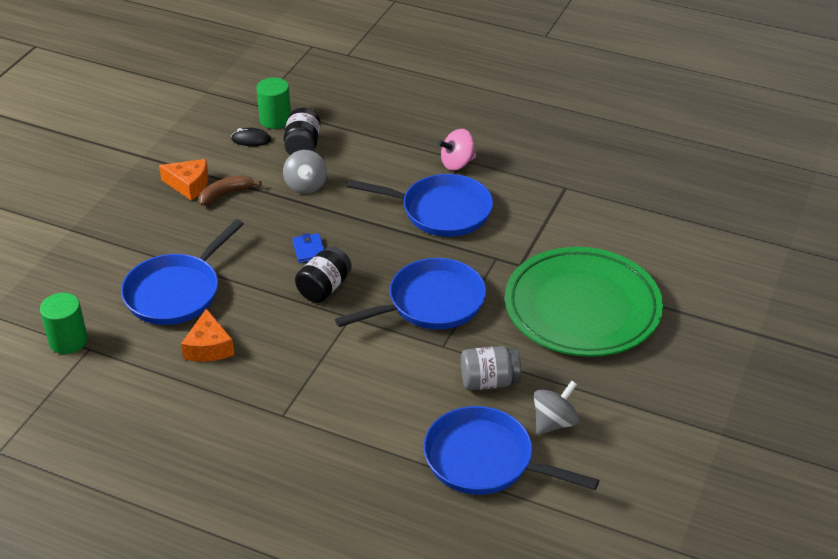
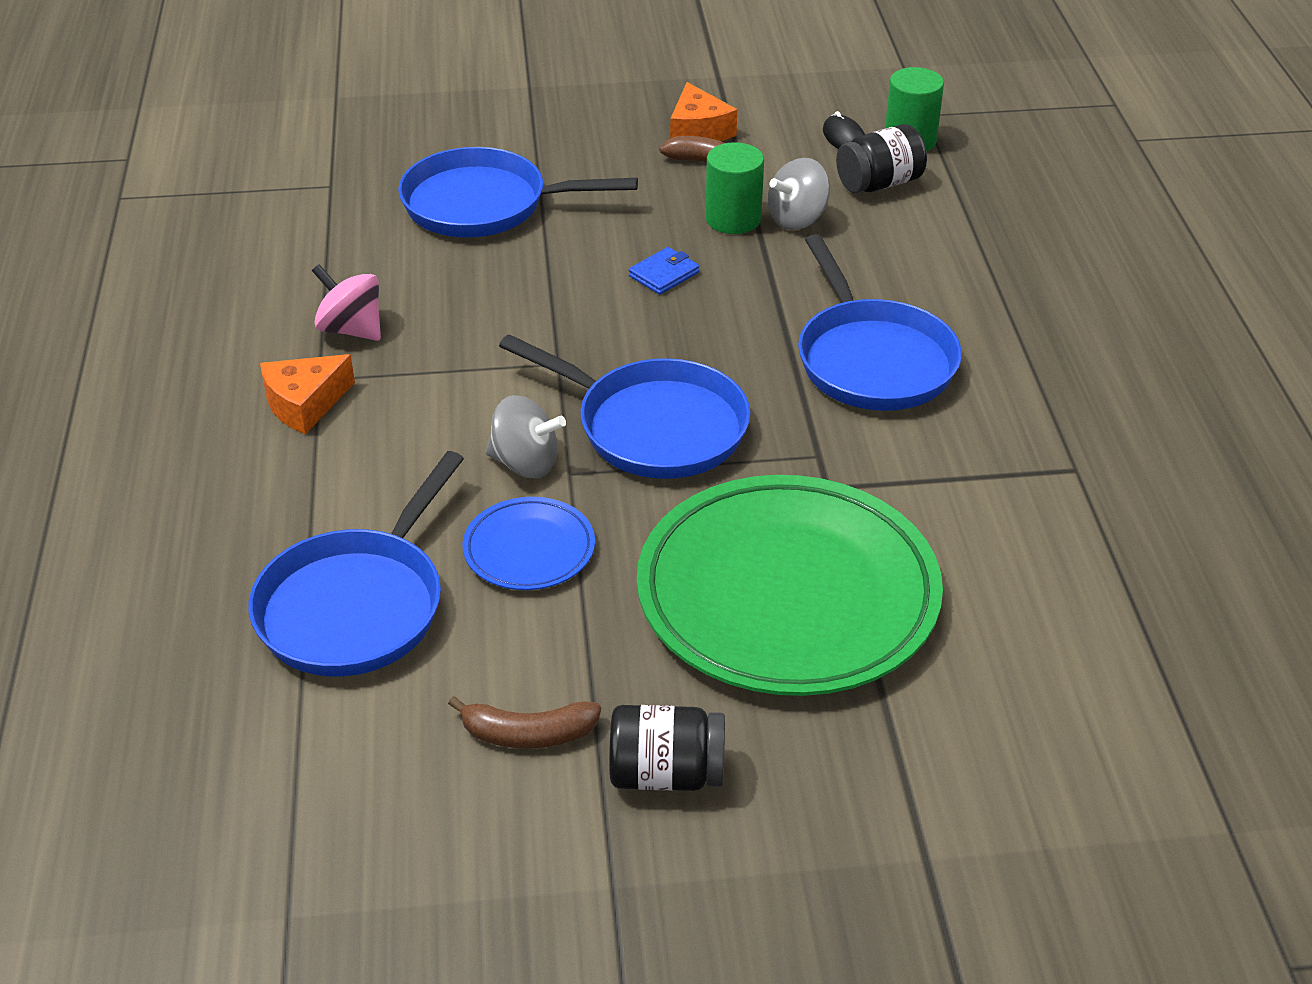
camera: 60 degrees right, 0 degrees up
(68, 341) = (332, 166): green cylinder -> green cylinder (733, 219)
(208, 347) = (401, 269): orange cheese -> orange cheese (305, 404)
(324, 288) = (598, 317): black jar -> black jar (666, 774)
(457, 163) = (1004, 334): pink spinning top -> pink spinning top (351, 329)
(485, 460) = (356, 605): blue pan -> blue pan turned 150 degrees counterclockwise
(489, 381) = (529, 549): grey jar -> blue plate
(554, 422) = (490, 655): grey spinning top -> grey spinning top (525, 464)
(615, 428) = (528, 734): none -> brown banana

